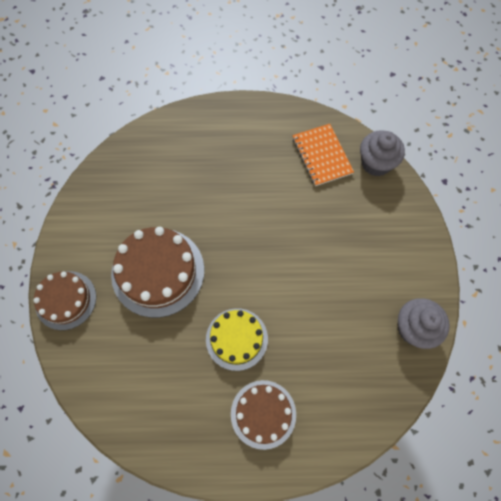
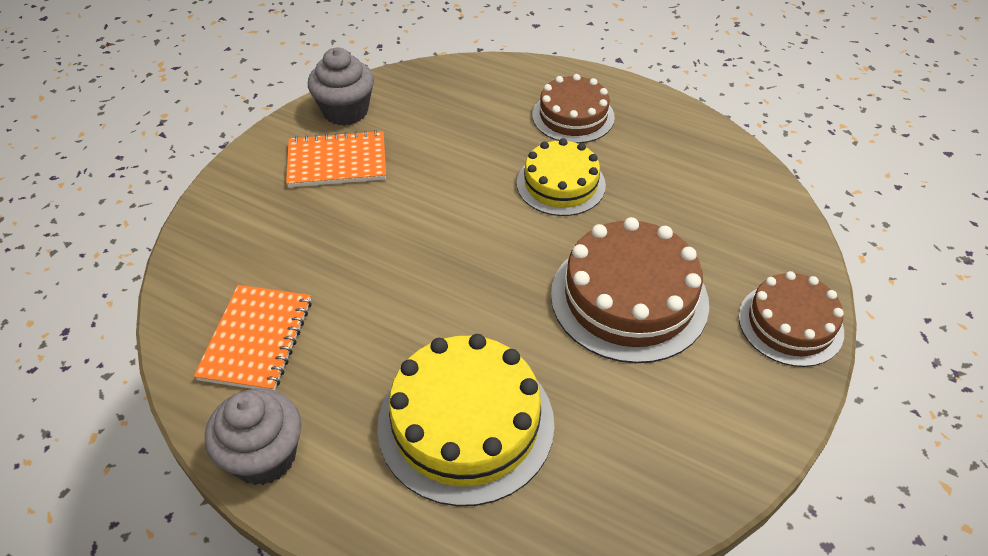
camera: 150 degrees left, 20 degrees down
(202, 166) = (466, 423): none -> yellow cake
(376, 163) = (191, 289): grey cupcake -> grey cupcake (264, 456)
(380, 281) = (337, 162): none -> orange notebook

